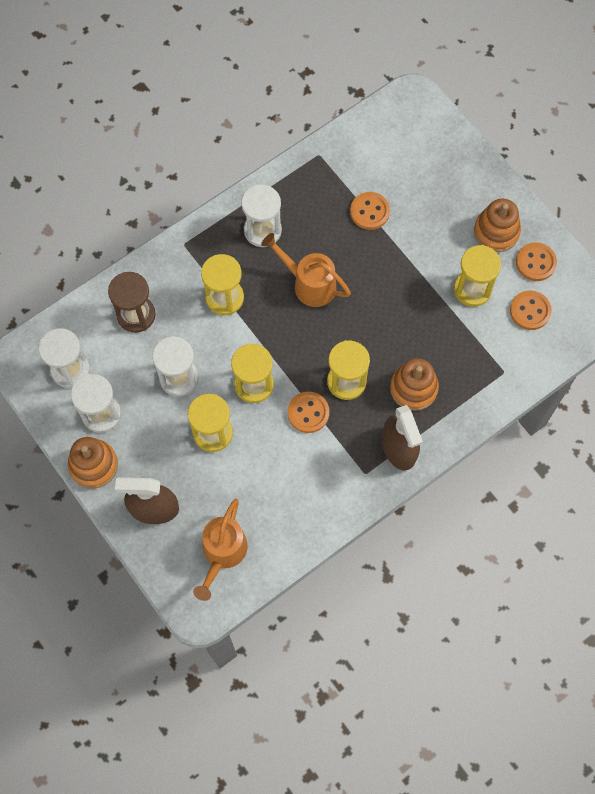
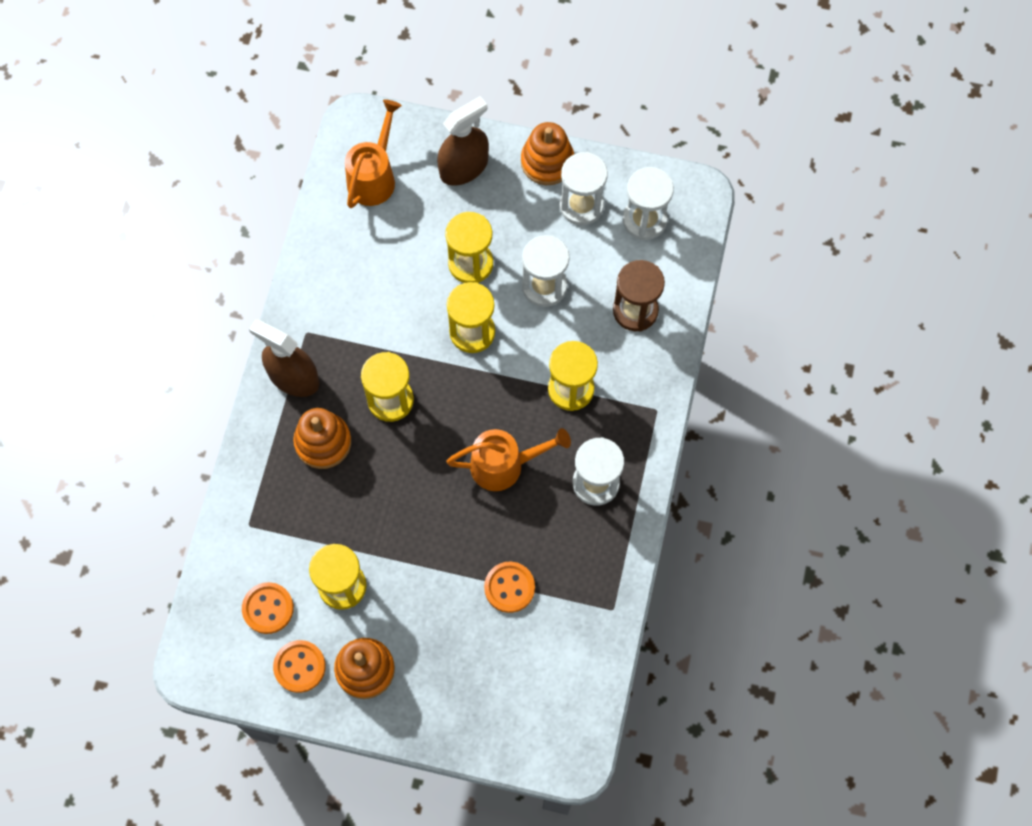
camera: 140 degrees right, 0 degrees up
(222, 554) = (374, 176): orange watering can -> orange watering can turned 45 degrees clockwise
(308, 413) = (401, 345): orange button -> none

